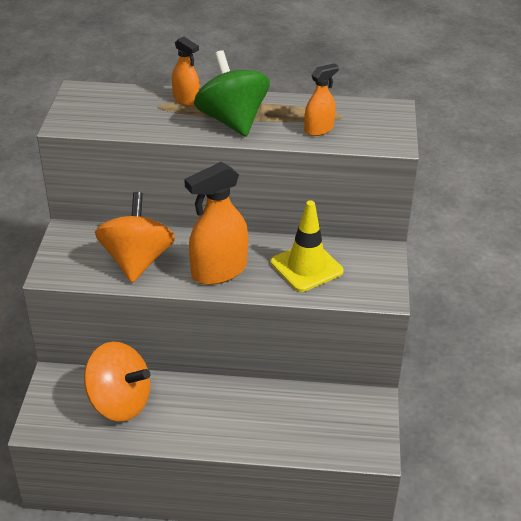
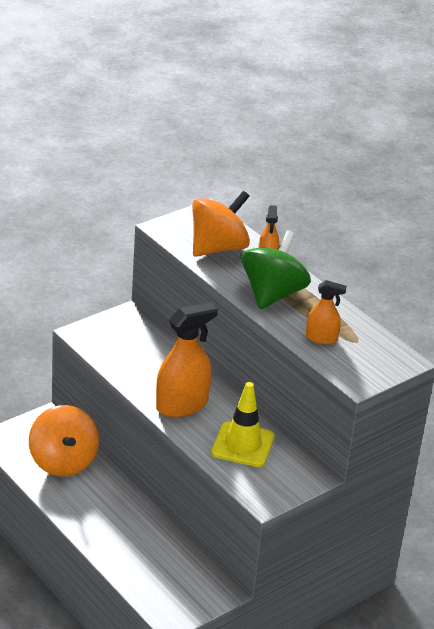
camera: 45 degrees right, 5 degrees down
(137, 261) = (141, 362): orange spinning top -> orange spinning top (218, 248)
(219, 271) = (182, 405): orange spray bottle -> orange spray bottle turned 135 degrees clockwise

